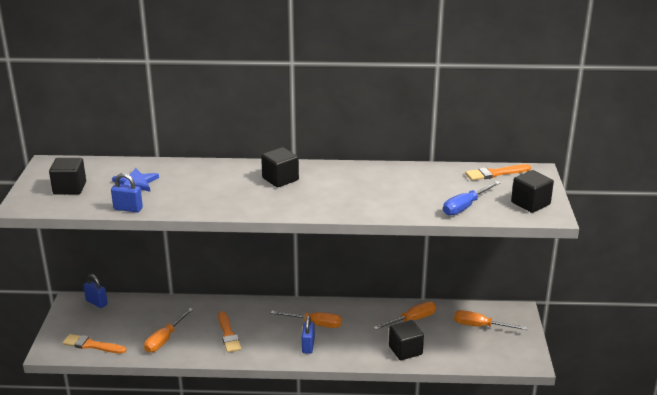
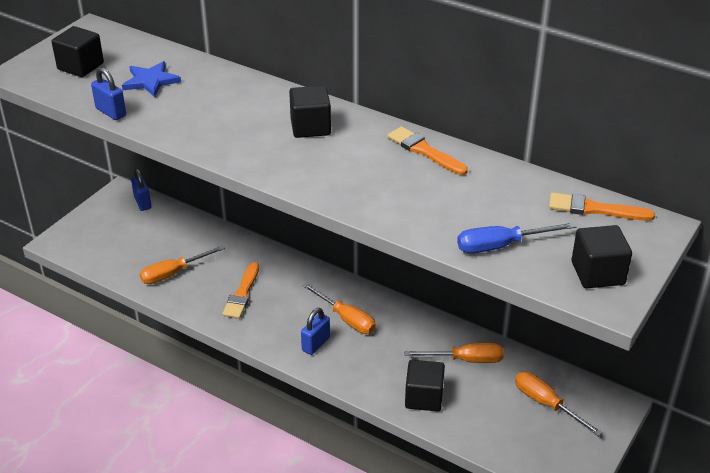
camera: 30 degrees right, 10 degrees up
(92, 345) = (99, 251): orange brush -> orange brush (424, 151)

